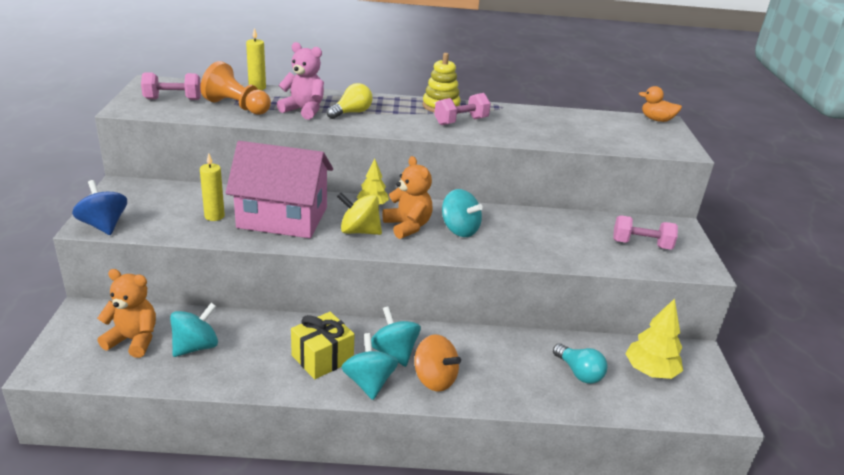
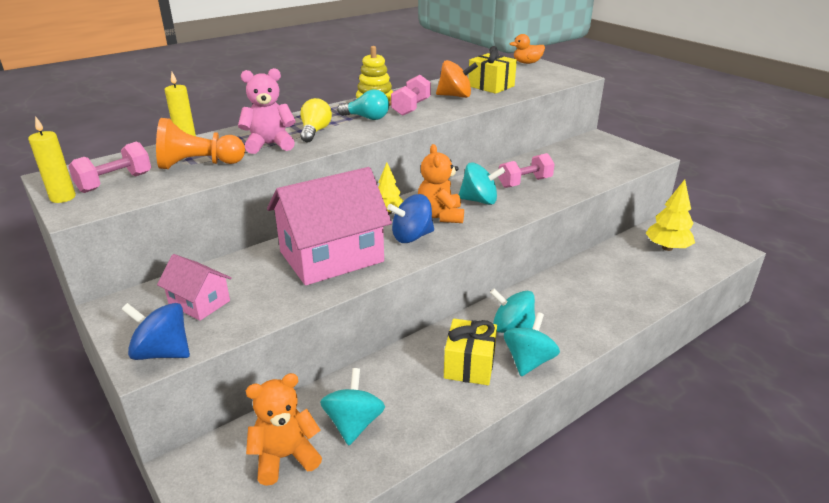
camera: 35 degrees left, 0 degrees up
(163, 206) = (199, 303): none -> pink house
(214, 216) = (267, 286): yellow candle -> yellow candle (63, 198)
(359, 231) = (412, 237): yellow spinning top -> blue spinning top
(369, 382) = (528, 361): turquoise spinning top -> turquoise spinning top turned 75 degrees clockwise
(407, 226) = (440, 215): orange teddy bear -> orange teddy bear turned 120 degrees counterclockwise
(434, 379) = (565, 330): orange spinning top -> orange spinning top (455, 96)
(571, 128) = (491, 86): none -> yellow gift
(579, 373) = (635, 272): turquoise light bulb -> turquoise light bulb (367, 118)
(641, 244) = (598, 158): pink dumbbell -> pink dumbbell (525, 182)

